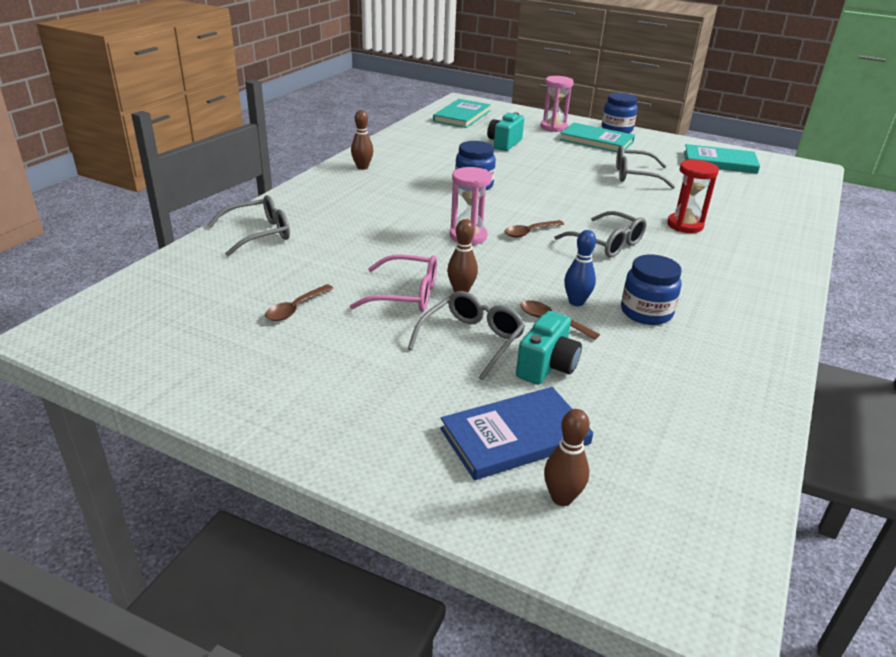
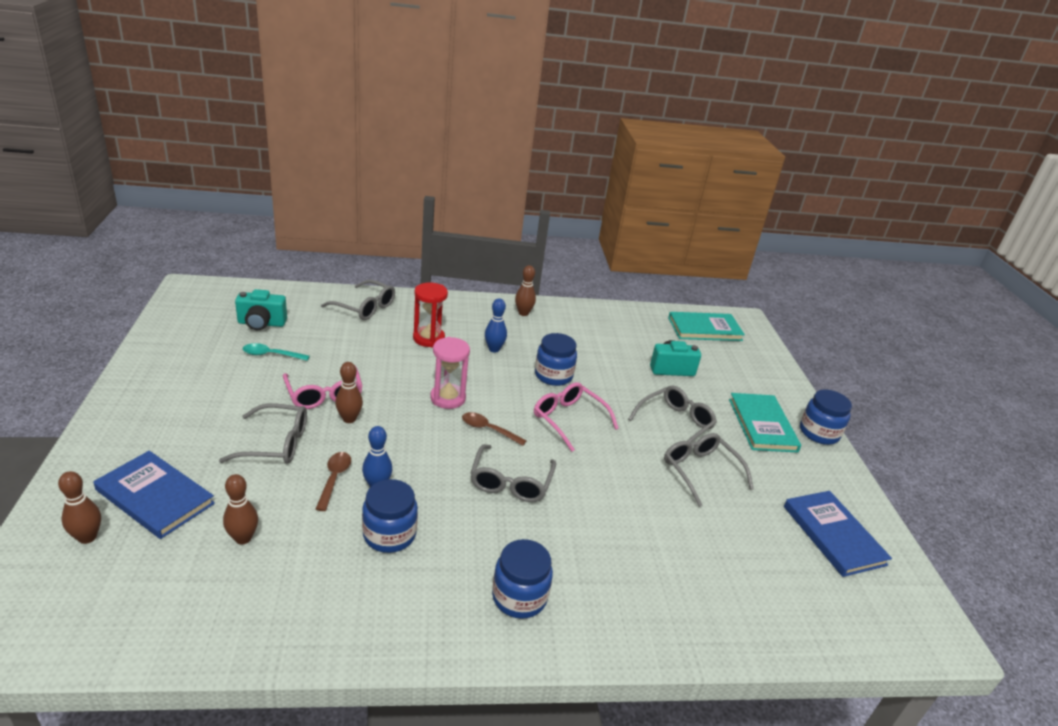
camera: 55 degrees right, 0 degrees up
(296, 308) = (271, 355): brown spoon -> turquoise spoon
(408, 196) = (494, 349): none -> blue bowling pin
(541, 198) = (569, 420): none -> pink glasses
(547, 366) = (259, 492): turquoise camera -> turquoise camera (261, 323)
(553, 127) = (758, 388): pink hourglass -> none
(574, 165) = (675, 423): none -> grey glasses
(614, 390) = (243, 538): none -> brown bowling pin
(685, 225) = (609, 532): red hourglass -> red hourglass (428, 338)
(719, 162) = (833, 535): turquoise book -> blue book
(741, 278) = (519, 597): none -> blue jar

